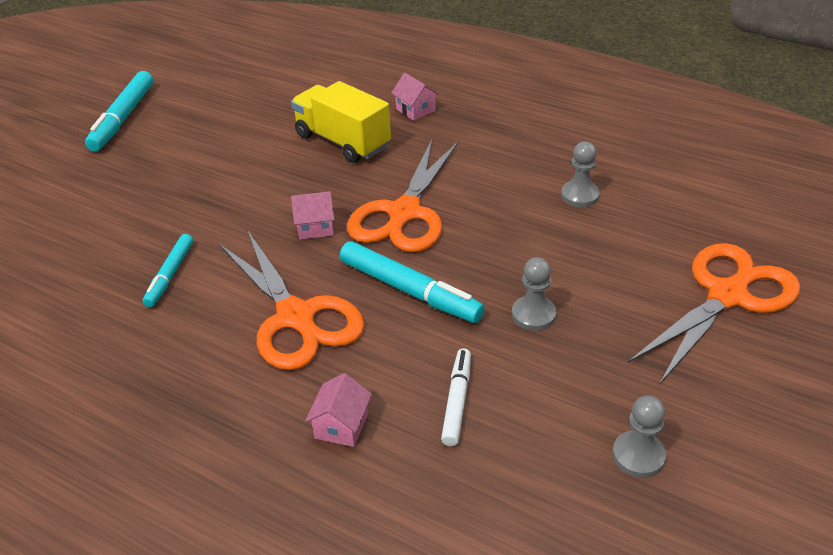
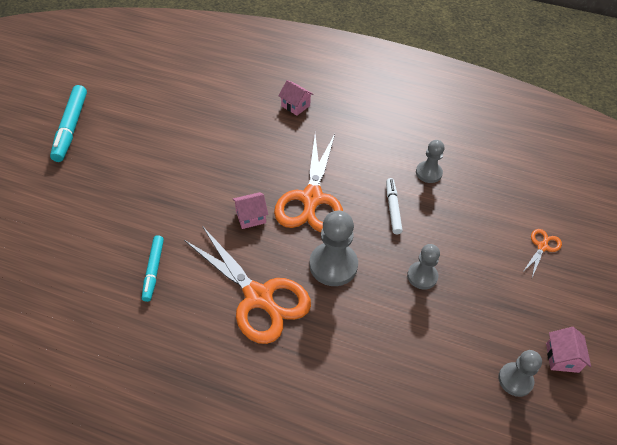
camera: 15 degrees left, 10 degrees up
(341, 426) = (316, 384): pink house -> pink house (562, 358)
(343, 141) = (249, 138): yellow truck -> none
(410, 290) = (333, 265): turquoise marker -> grey pawn
(457, 401) = (389, 353): white marker -> white marker (392, 208)
(728, 295) = (542, 246): orange scissors -> orange scissors, size x0.44

